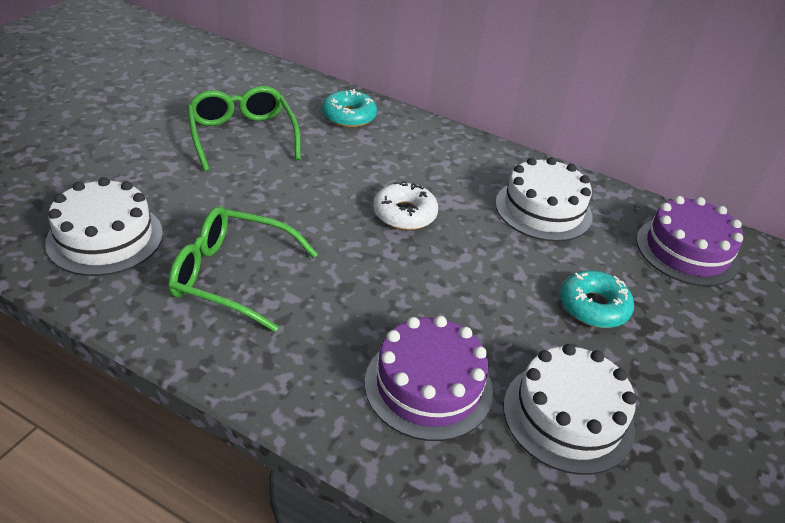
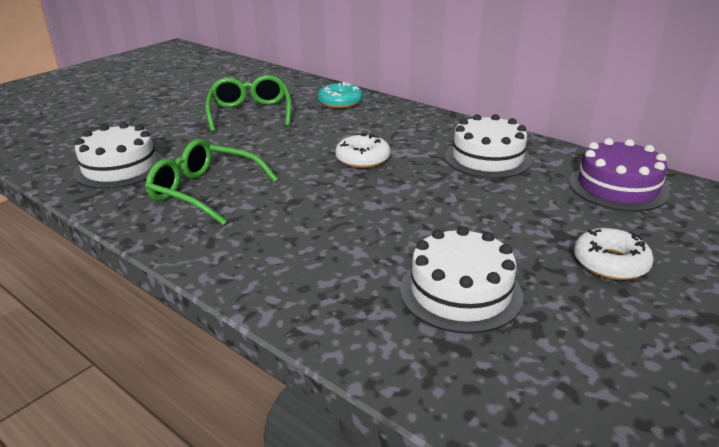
camera: 15 degrees right, 10 degrees down
(428, 386) = (339, 265): purple cake -> none
(593, 307) = (512, 221): turquoise donut -> none
(704, 362) = (610, 263): none -> white donut

